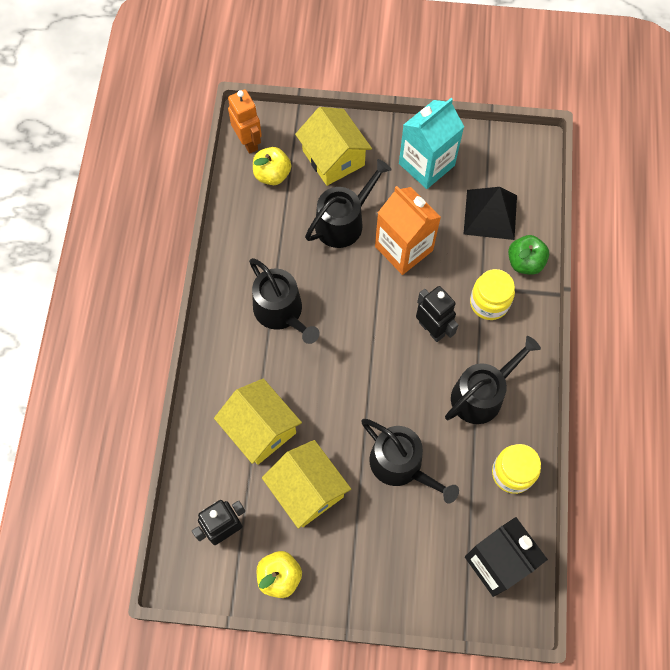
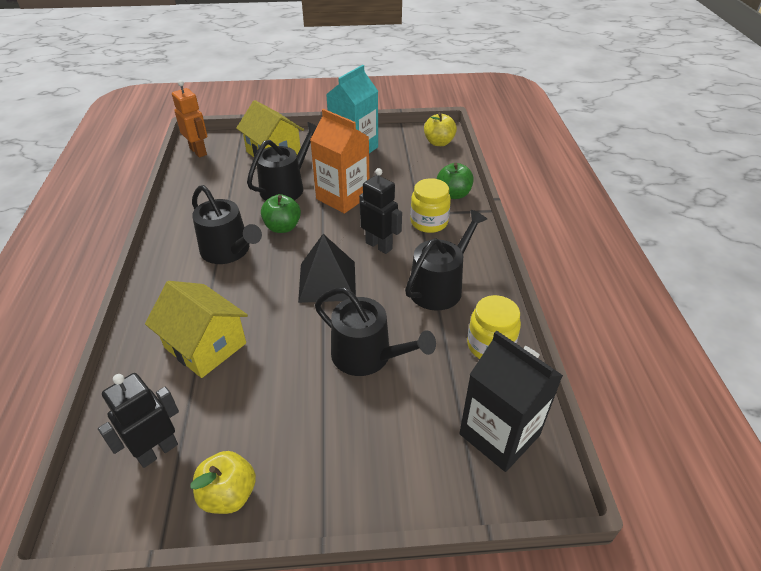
camera: 10 degrees left, 25 degrees down
(272, 174) = (219, 167): yellow apple -> yellow apple (439, 142)
(307, 490) = (261, 395): yellow house -> none
(336, 286) = (282, 227): none -> green apple
(490, 214) = (415, 170): black pyramid -> black pyramid (327, 281)

